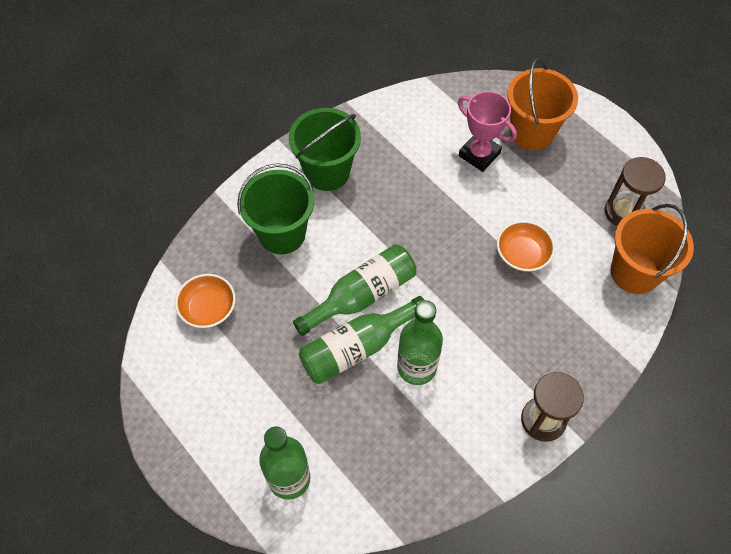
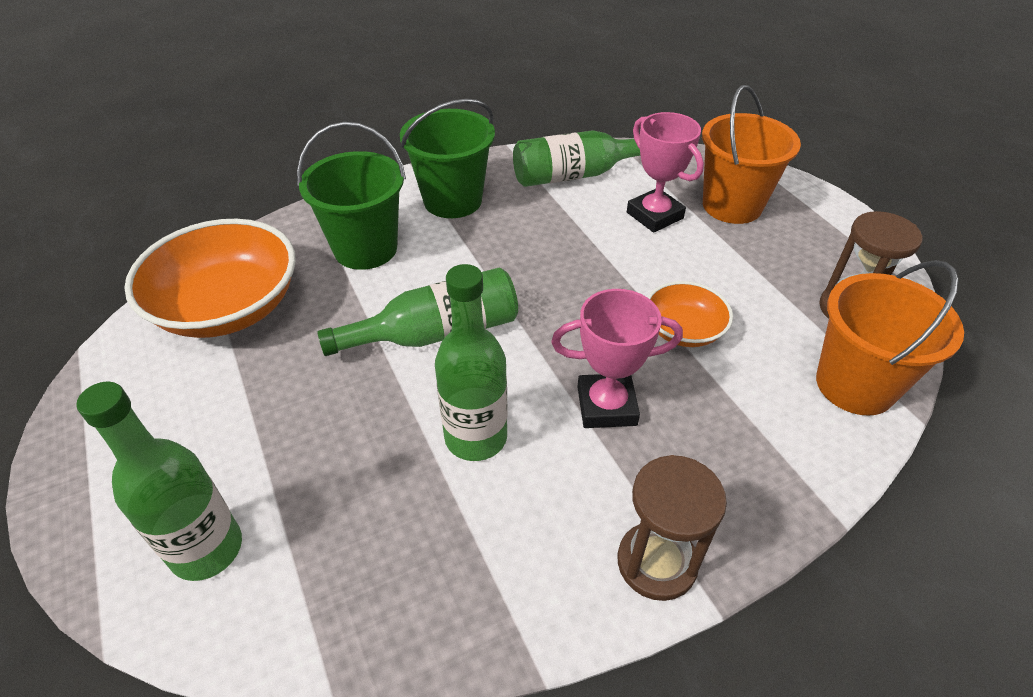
camera: 15 degrees right, 15 degrees down
(208, 308) = (228, 307): orange bowl -> orange bowl, size x1.89
(357, 348) = (399, 393): green bottle -> green bottle (577, 174)
(489, 325) = (606, 406): none -> pink trophy

